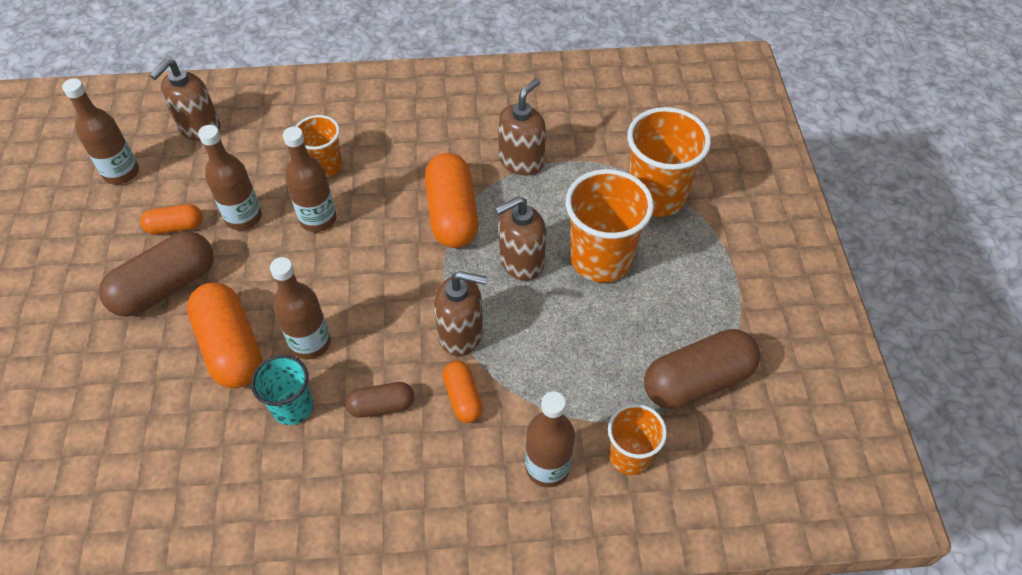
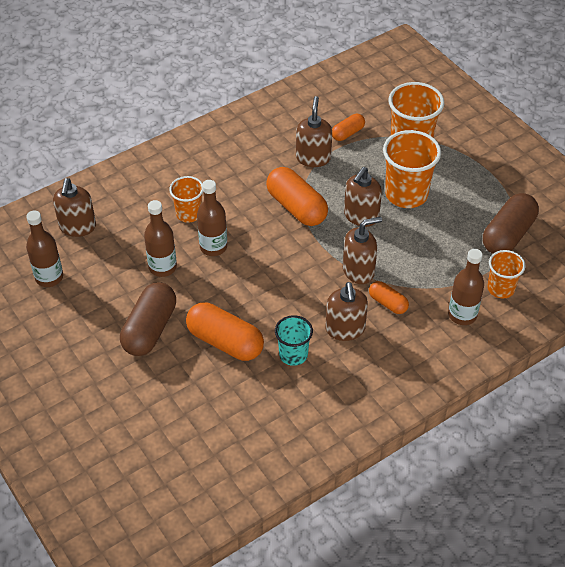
camera: 30 degrees left, 5 degrees down
(175, 227) = (121, 293): orange capsule -> orange capsule (347, 133)
(310, 343) = (273, 317): brown bottle -> none
(381, 406) = (345, 329): brown capsule -> brown soap dispenser

